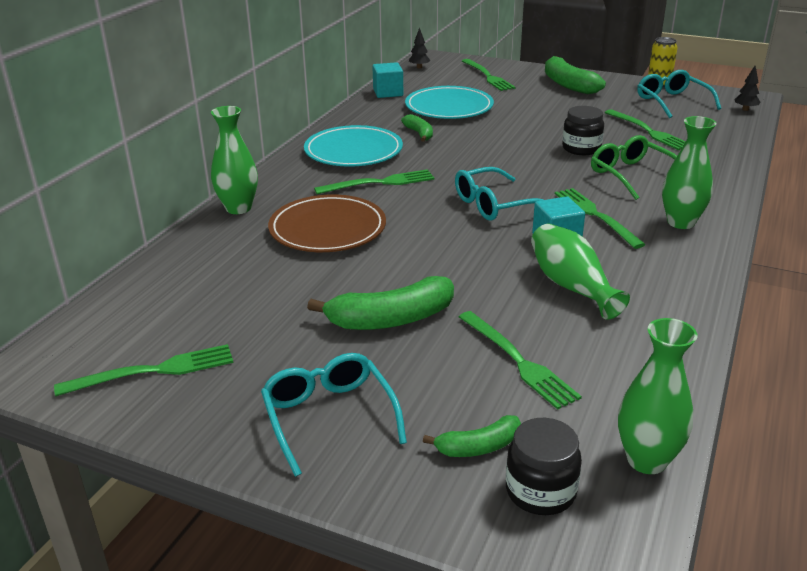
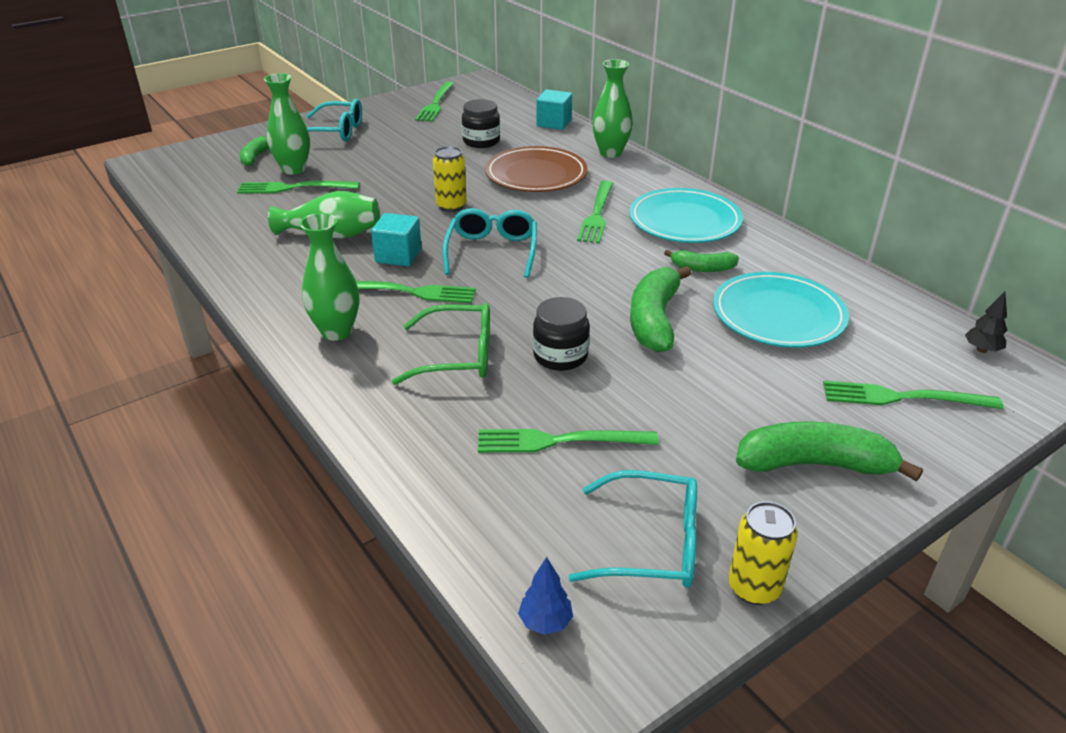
camera: 120 degrees right, 5 degrees up
(388, 93) = (867, 290): turquoise cube -> turquoise cube (554, 123)
(390, 319) = (391, 166): green banana -> green banana (654, 320)
(441, 248) = (451, 206): none -> yellow can
(540, 491) = (207, 161): black jar -> black jar (481, 141)
(646, 460) = (173, 191): green vase -> green vase (294, 169)
(745, 109) = (545, 622): black tree -> blue tree

